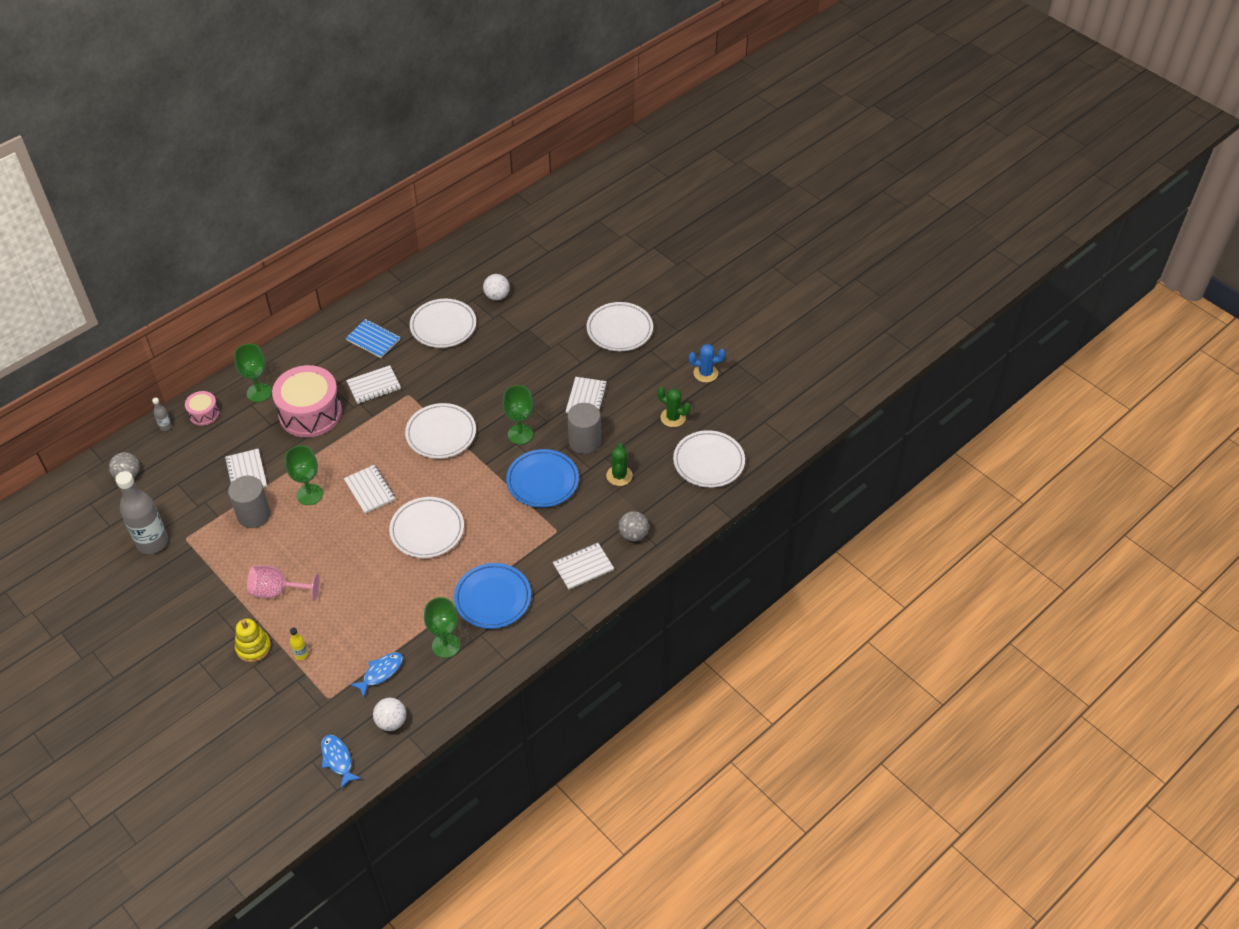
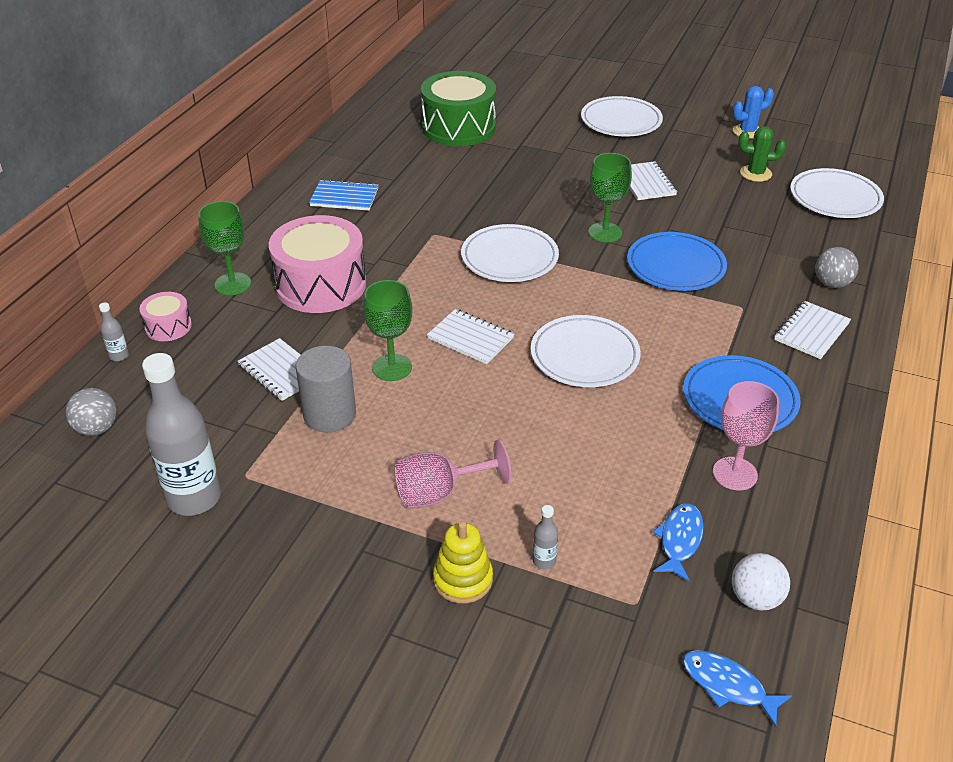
camera: 25 degrees left, 10 degrees down
(301, 654) = (544, 561): yellow bottle -> grey bottle
(374, 386) = (383, 237): white notebook -> none
(443, 326) = (420, 165): white plate -> none
(446, 645) = (735, 474): green goblet -> pink goblet
(497, 296) = (459, 127): white ball -> green drum
(584, 441) = (684, 218): grey cylinder -> none
(619, 476) = (755, 236): green cactus -> none

